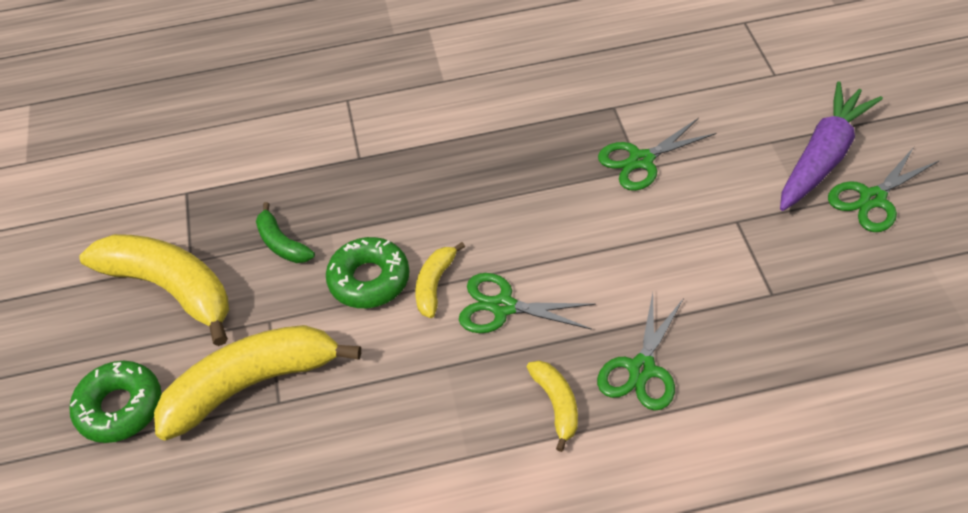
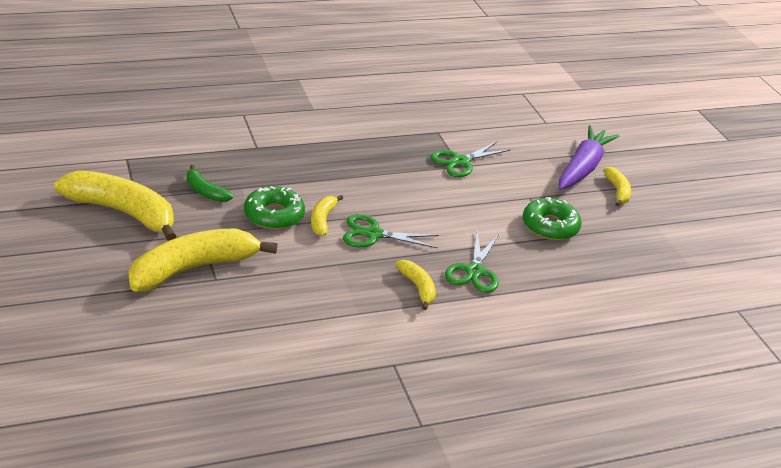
camera: 15 degrees left, 15 degrees down
(120, 408) = (93, 277): green donut -> green donut (550, 226)
(872, 199) = (617, 191): green scissors -> yellow banana

